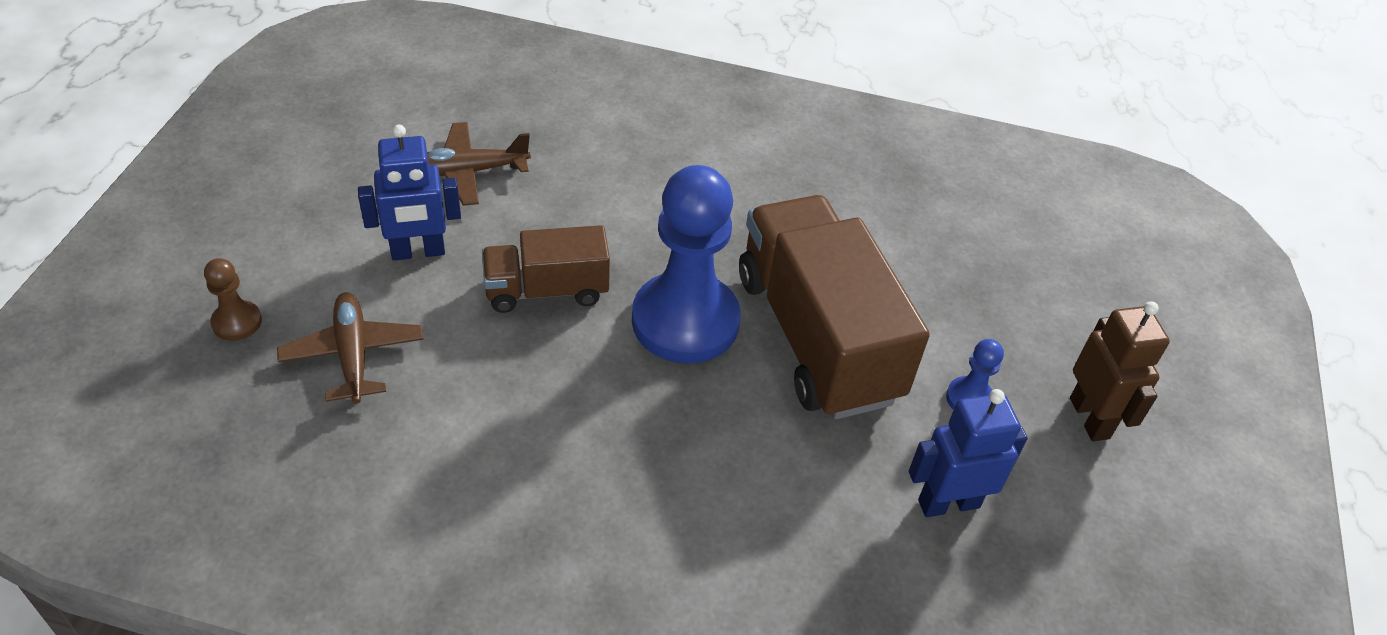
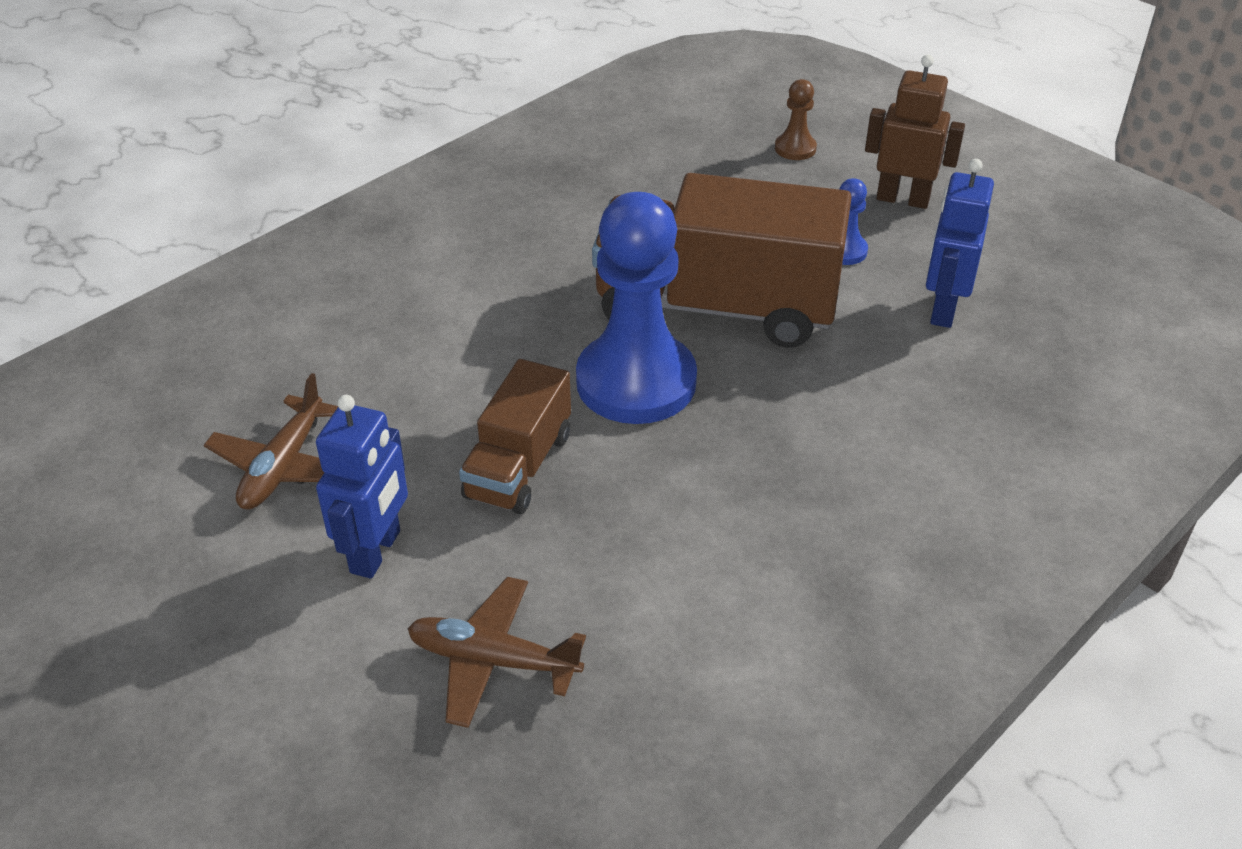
camera: 55 degrees left, 5 degrees down
(237, 322) = (356, 761): brown pawn -> brown pawn (795, 148)

